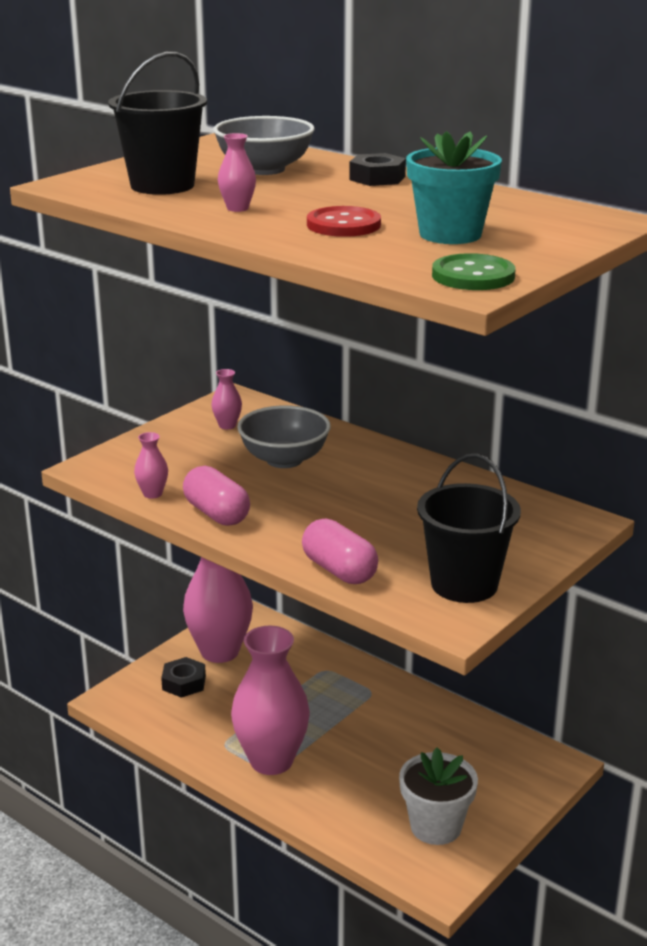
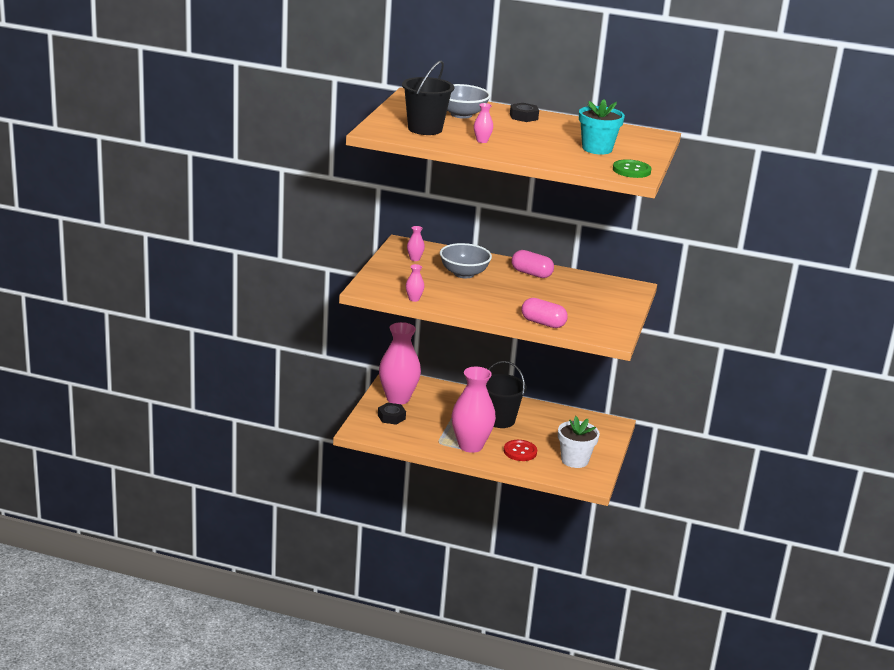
camera: 25 degrees left, 0 degrees up
(216, 514) = (457, 305): pink capsule -> pink capsule (531, 274)
(343, 225) = (543, 147): red button -> red button (520, 452)
(464, 584) = (605, 322): black bucket -> black bucket (499, 420)

